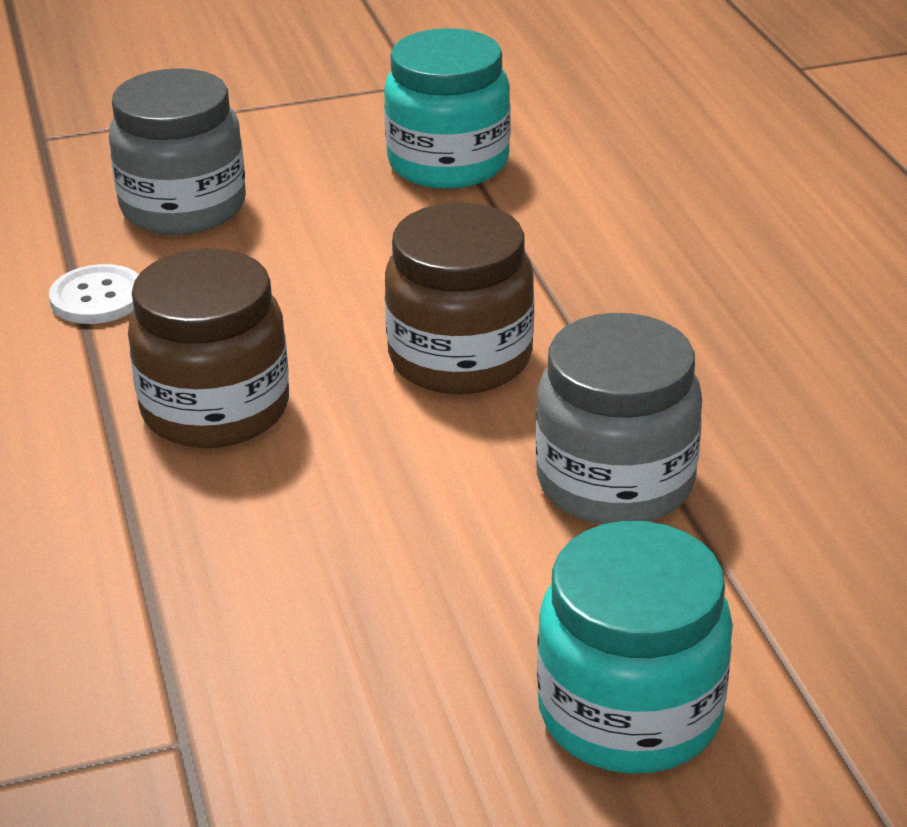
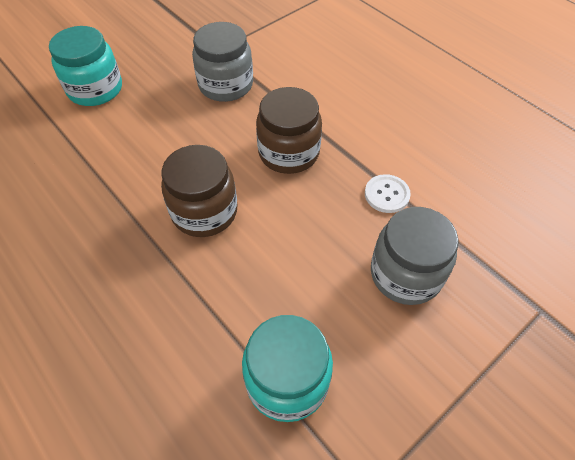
camera: 155 degrees right, 20 degrees up
(615, 482) = (118, 167): grey jar -> grey jar (226, 85)

